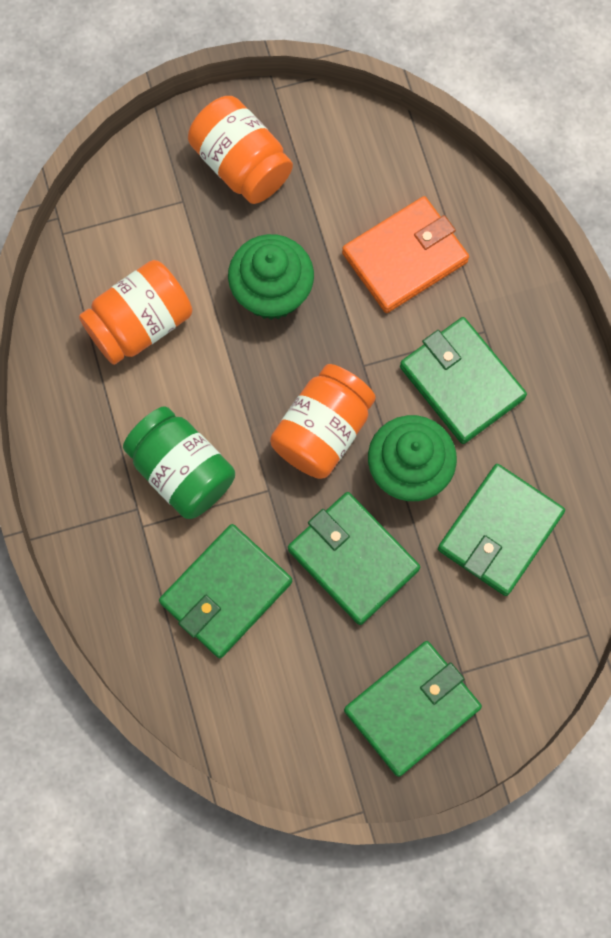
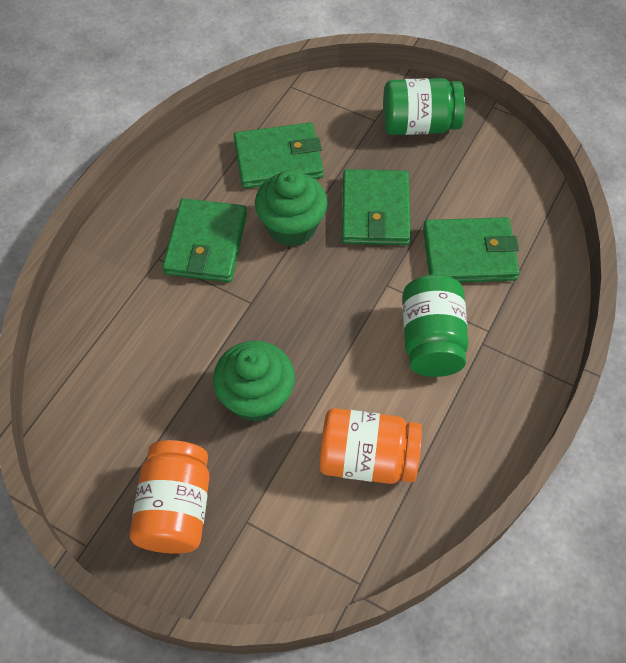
camera: 135 degrees left, 15 degrees down
(322, 431) = (318, 288): orange jar -> none
(405, 257) = (149, 341): orange wallet -> none
(412, 709) = (419, 125): green wallet -> green jar

